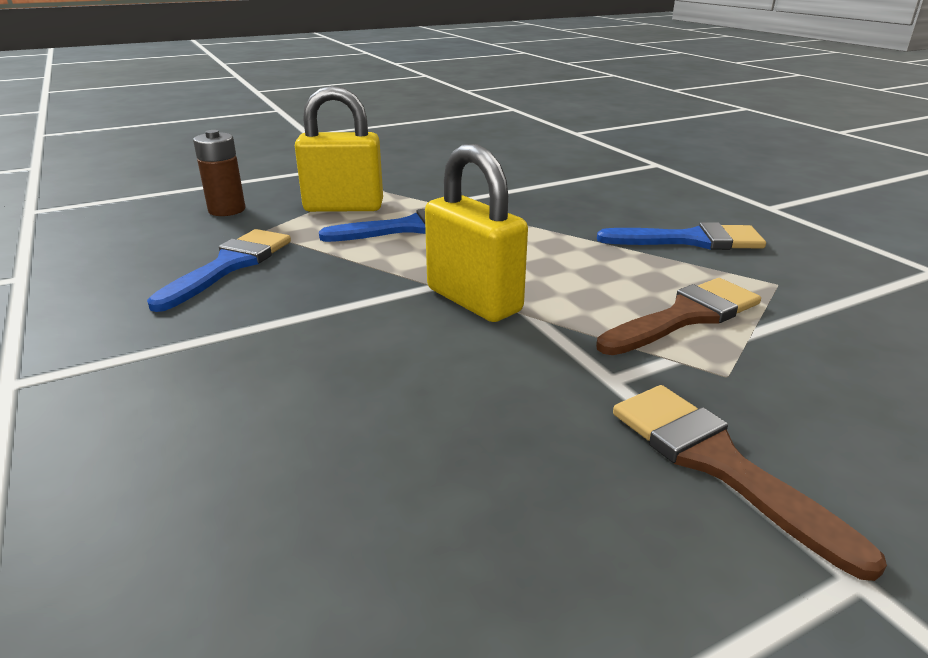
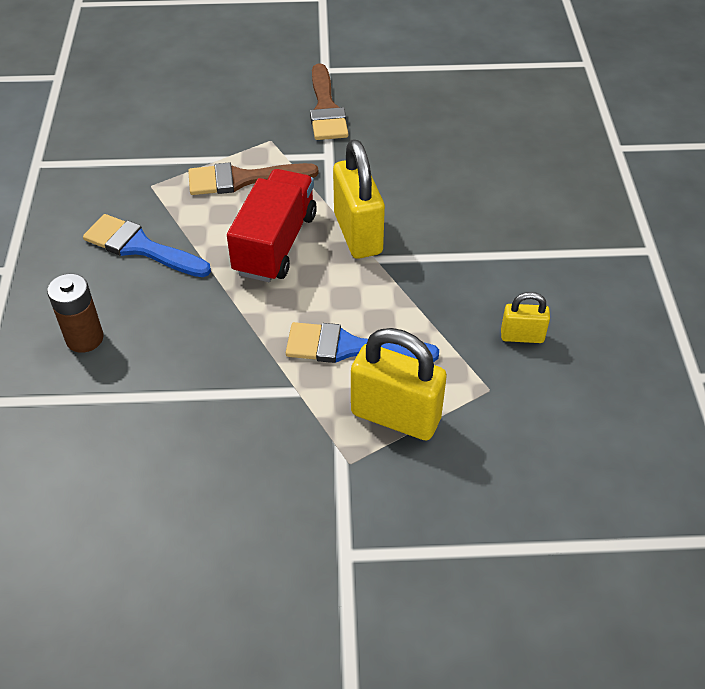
camera: 155 degrees left, 20 degrees up
(227, 210) = (521, 455): brown battery -> brown battery (84, 338)
(230, 265) = (522, 336): blue brush -> yellow padlock
(561, 271) = (275, 244): none -> red truck

